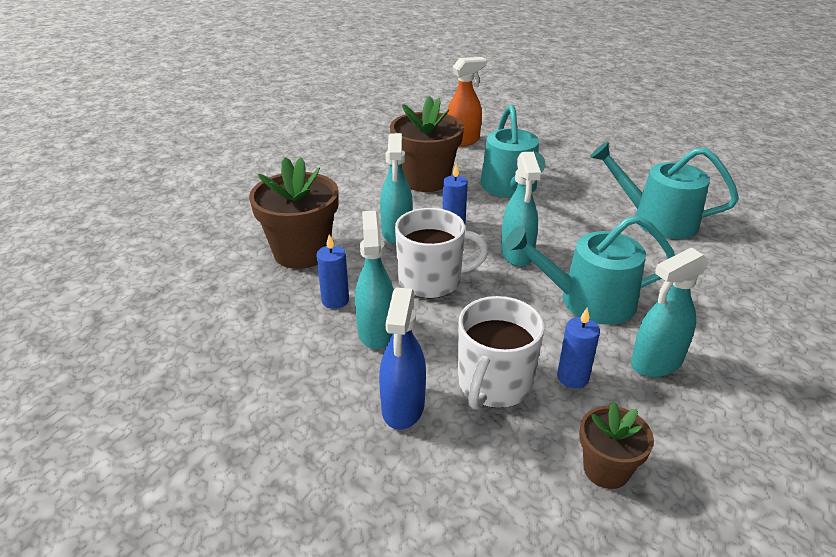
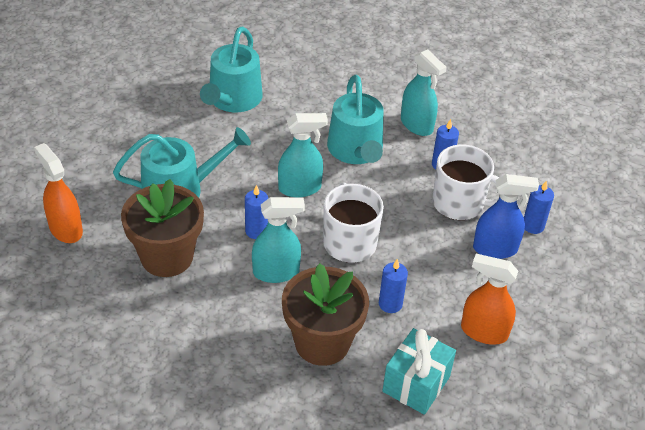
camera: 100 degrees left, 10 degrees up
(224, 306) = (416, 384): none -> turquoise gift
(269, 370) = (483, 331): none -> orange spray bottle
(376, 332) = (423, 272): turquoise spray bottle -> none
(444, 463) = (533, 226): none -> blue candle
(606, 469) = (512, 156): brown flower pot -> none

